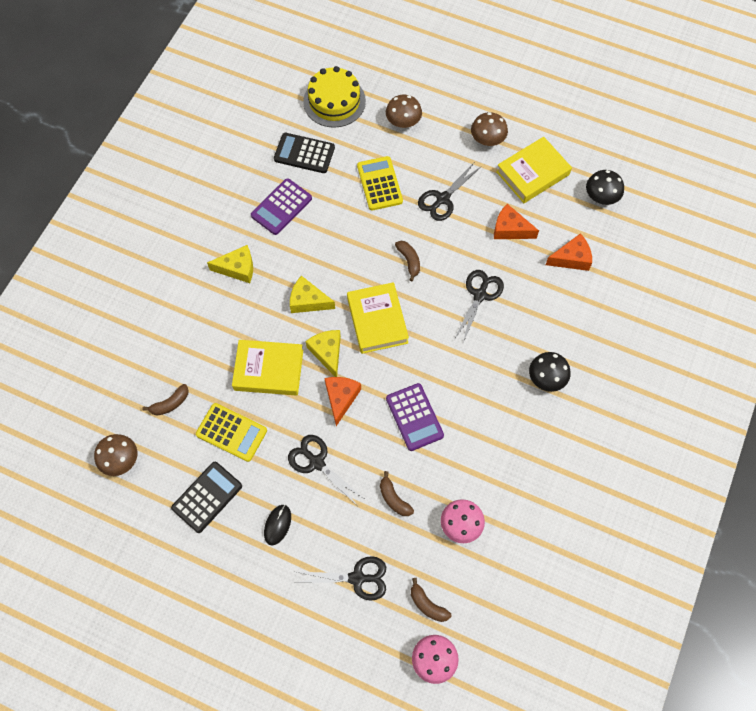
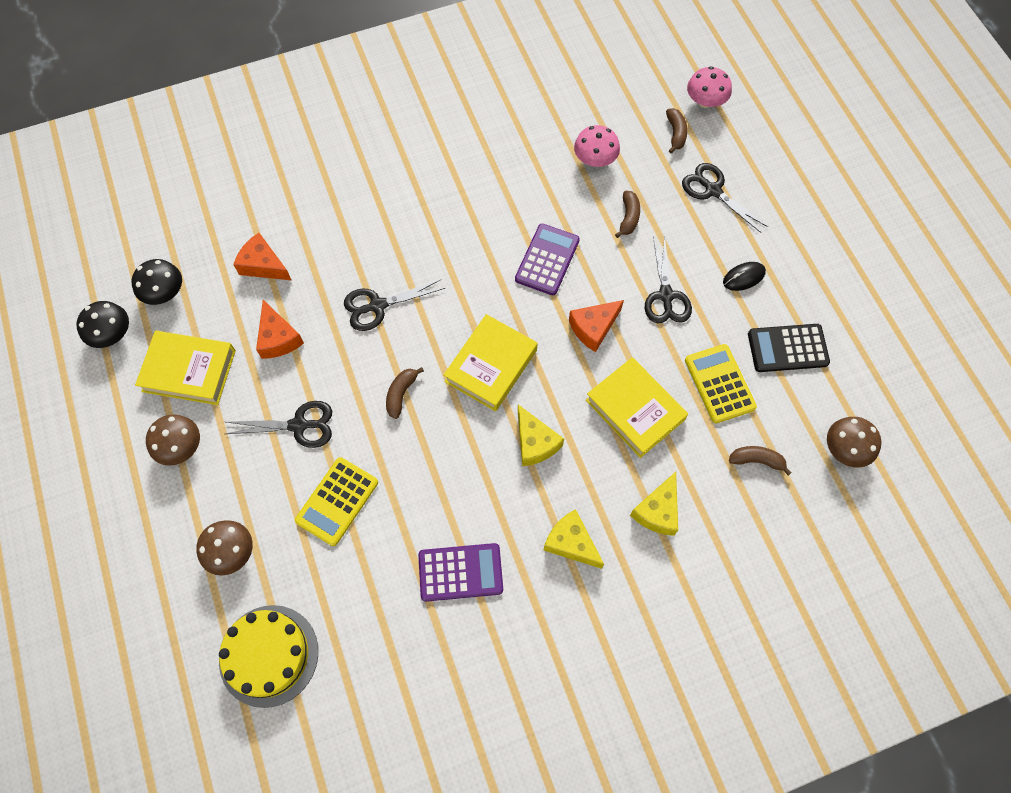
camera: 135 degrees left, 0 degrees up
(304, 153) = (371, 617): black calculator -> none
(327, 353) = (566, 377): yellow cheese -> yellow cheese (658, 511)
(546, 378) = (407, 196): black mushroom -> black mushroom (112, 334)

